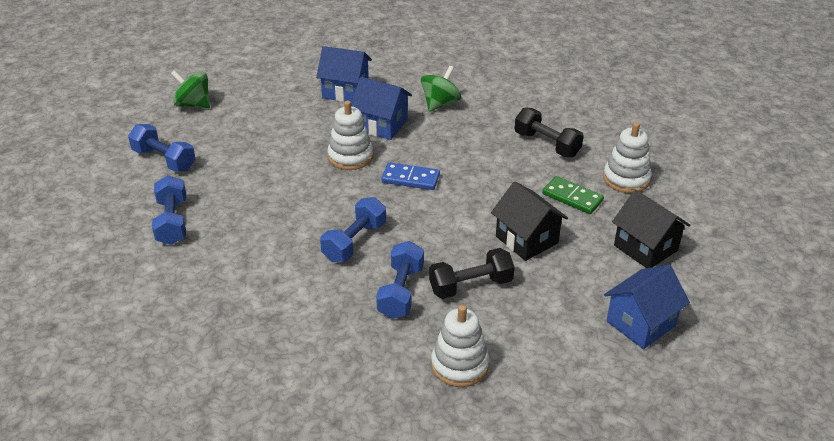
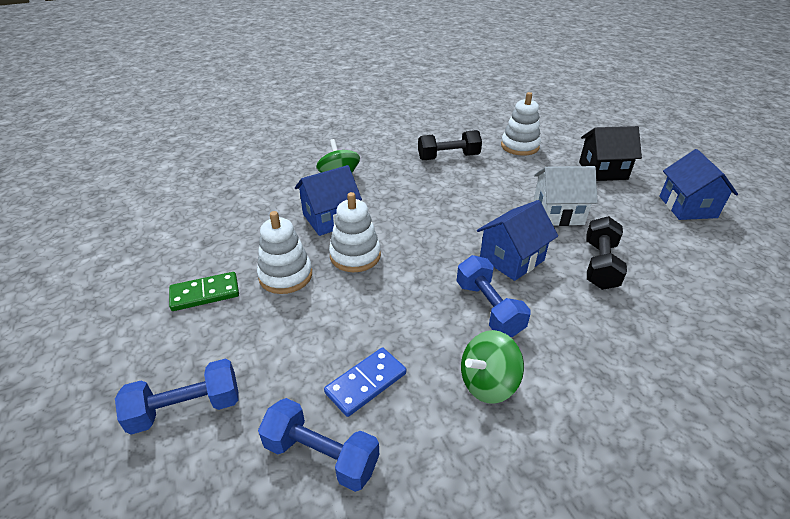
camera: 55 degrees left, 0 degrees up
(193, 104) = (117, 332): green spinning top -> green spinning top (488, 383)
(345, 91) = (253, 217): blue house -> blue house (512, 259)
(400, 292) = (585, 309): blue dumbbell -> none
(410, 178) = (425, 235): blue domino -> blue domino (366, 383)
(459, 365) = (707, 317): white stacking toy -> white stacking toy (285, 275)
(527, 239) = (558, 213): black house -> white house
(572, 197) = (522, 174): green domino -> green domino (205, 294)

